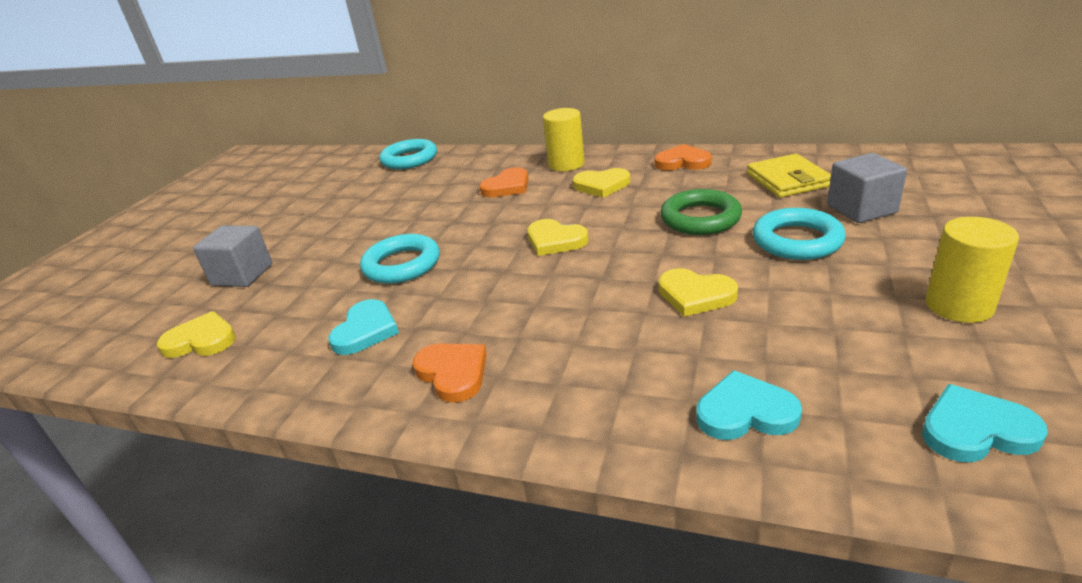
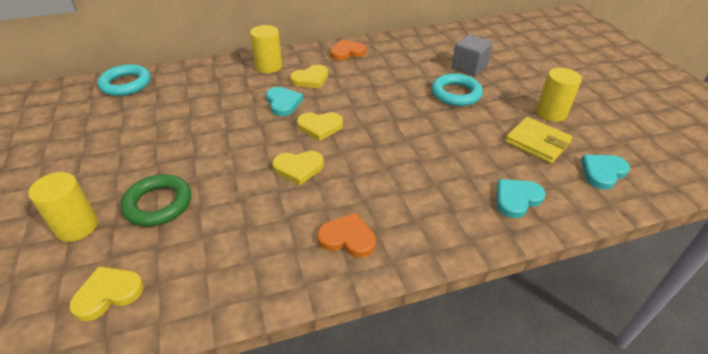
camera: 40 degrees left, 10 degrees up
(242, 275) = (77, 226): grey cube -> yellow cylinder
(365, 330) = (251, 233): turquoise heart -> turquoise heart (283, 103)
(402, 265) = (223, 175): turquoise ring -> none
(507, 186) = (241, 93): orange heart -> none
(695, 295) = (436, 141): yellow heart -> yellow heart (298, 168)
(700, 218) = (394, 91): green ring -> green ring (158, 204)
(787, 180) = (418, 55): yellow wallet -> yellow wallet (537, 142)

